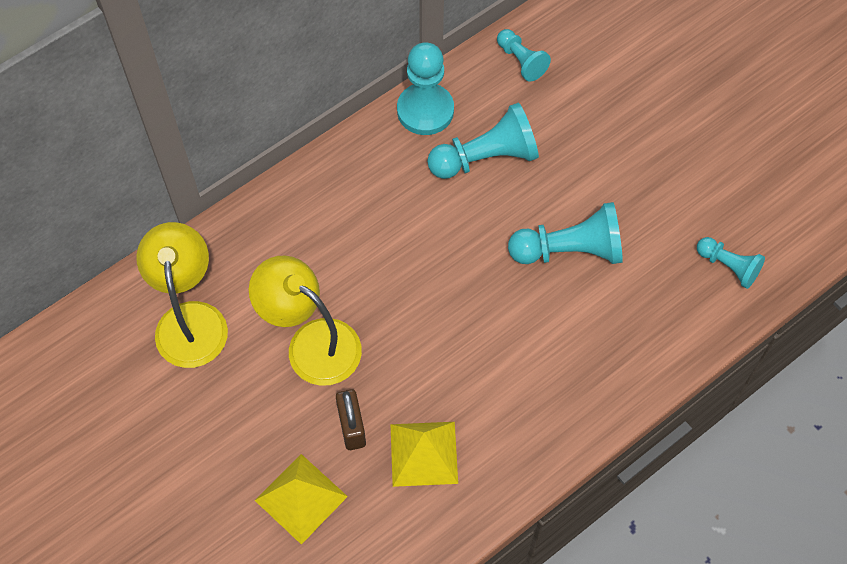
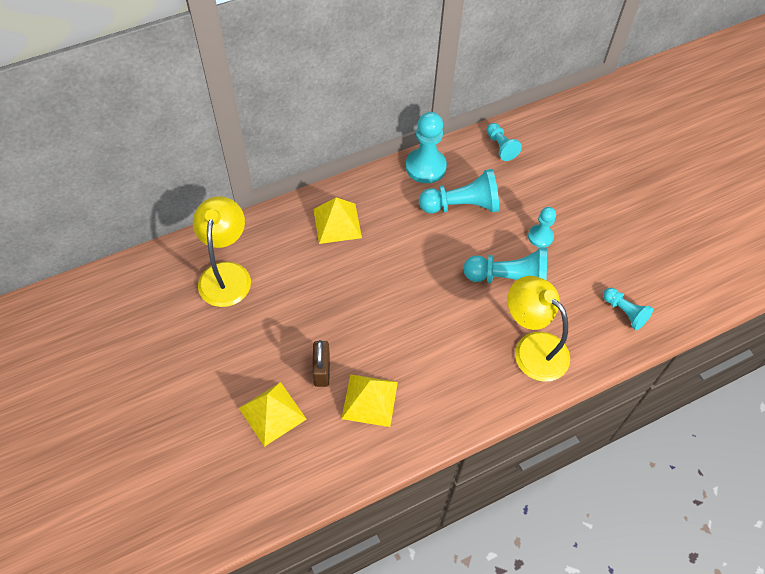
camera: 10 degrees right, 5 degrees down
(311, 343) = (307, 306): yellow lamp -> yellow lamp (532, 348)
(323, 216) = (337, 223): none -> yellow pyramid
(599, 182) = (540, 237): none -> turquoise pawn

